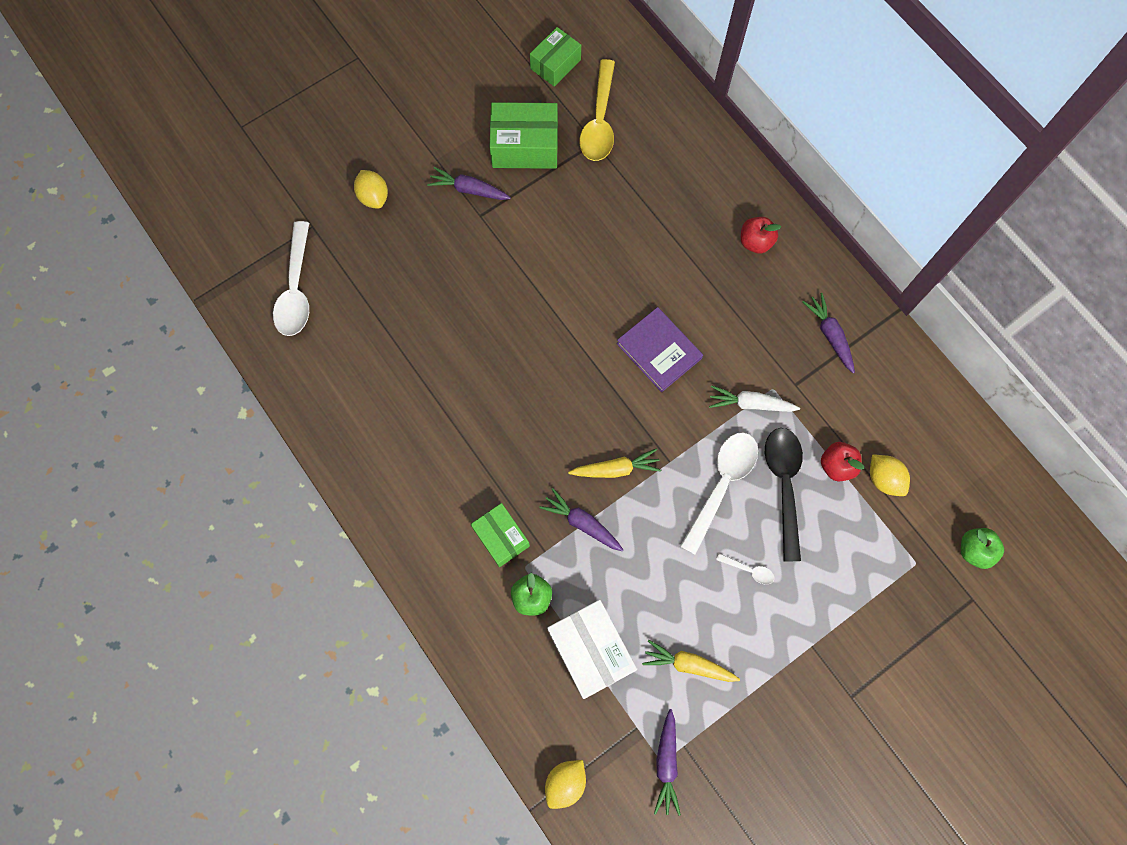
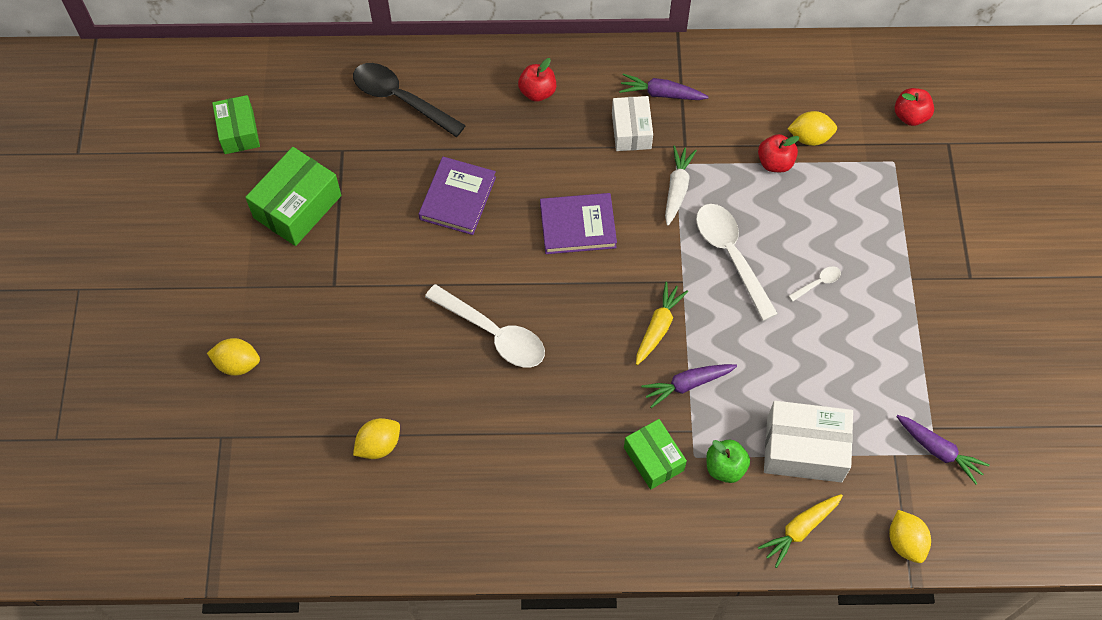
camera: 55 degrees left, 10 degrees down
(296, 289) = (274, 491): white spoon -> white spoon (493, 333)
(377, 333) = (379, 445): none -> yellow lemon
(469, 190) = (300, 278): purple carrot -> none
(501, 537) = (653, 459): green box -> green box turned 60 degrees clockwise
(599, 121) = (325, 133): yellow spoon -> none
(616, 249) = (457, 198): none -> purple book
(688, 664) = (866, 380): yellow carrot -> yellow carrot (800, 529)
(750, 404) = (677, 188): white carrot -> white carrot turned 150 degrees clockwise
(776, 334) = (631, 131): none -> white box
(783, 485) = (764, 211): black spoon -> black spoon (400, 99)
(974, 550) = (910, 116): green apple -> red apple

